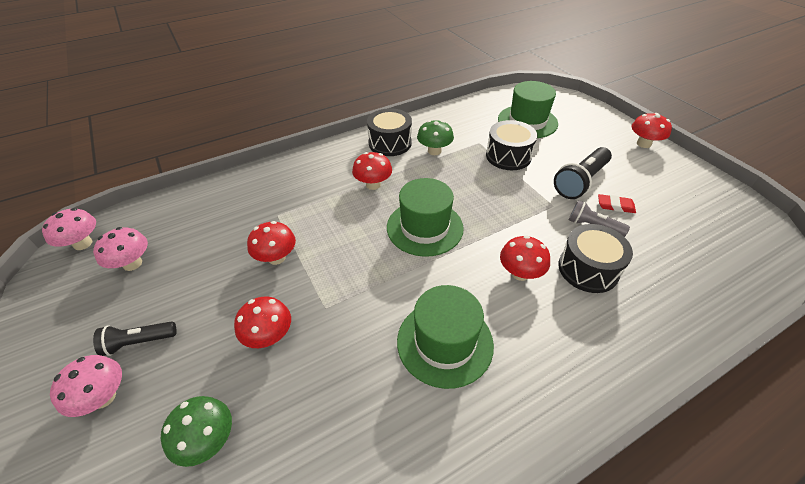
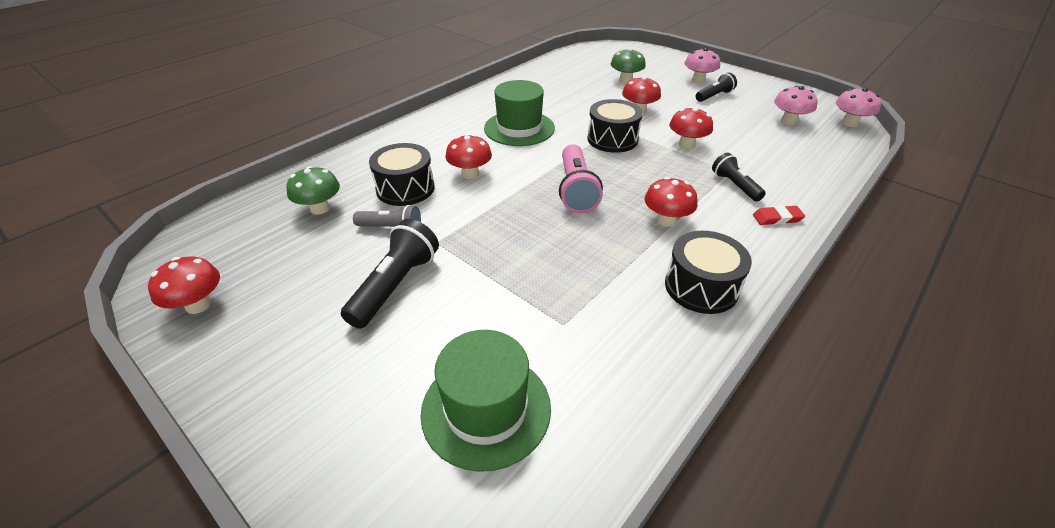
camera: 160 degrees right, 5 degrees down
(290, 200) = (734, 185): none -> black flashlight
(424, 227) = (576, 190): green hat -> pink flashlight
(434, 151) = (625, 288): green mushroom -> green mushroom (320, 208)
(508, 156) = (507, 306): black drum -> black drum (612, 139)
(615, 206) = (355, 259): red eraser -> red eraser (777, 218)
(643, 144) = (252, 401): red mushroom -> red mushroom (198, 305)

